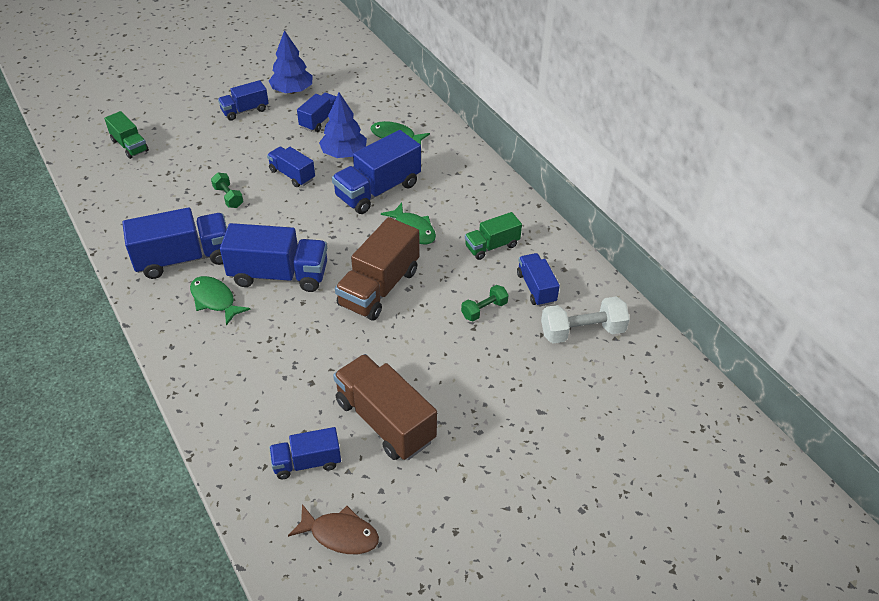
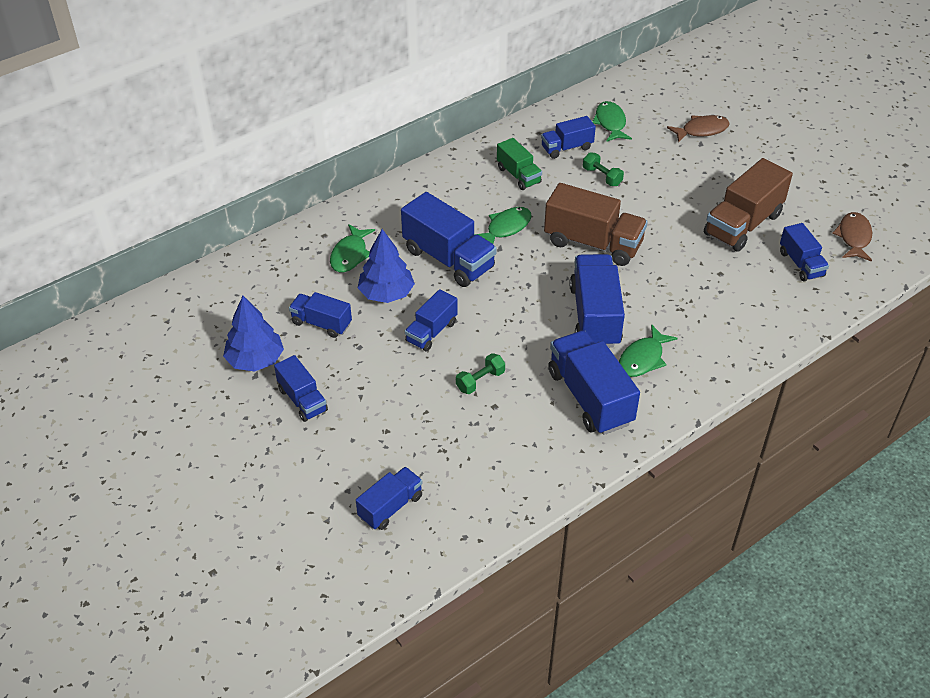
camera: 95 degrees left, 0 degrees up
(129, 145) = (390, 507): green truck -> blue truck
(567, 418) = (701, 130): none -> brown fish
(582, 331) = (610, 123): white dumbbell -> green fish

